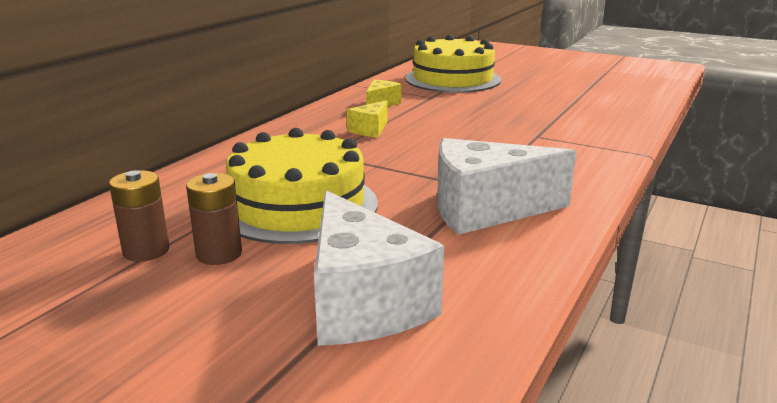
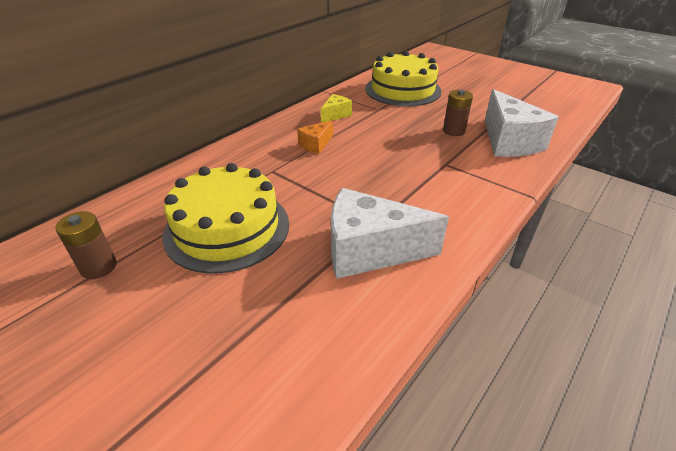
camera: 10 degrees right, 15 degrees up
(219, 254) = (148, 278): brown battery -> brown battery (454, 131)
(363, 302) = (230, 352): white cheese -> white cheese (508, 142)
(370, 130) = (316, 145): yellow cheese -> orange cheese

